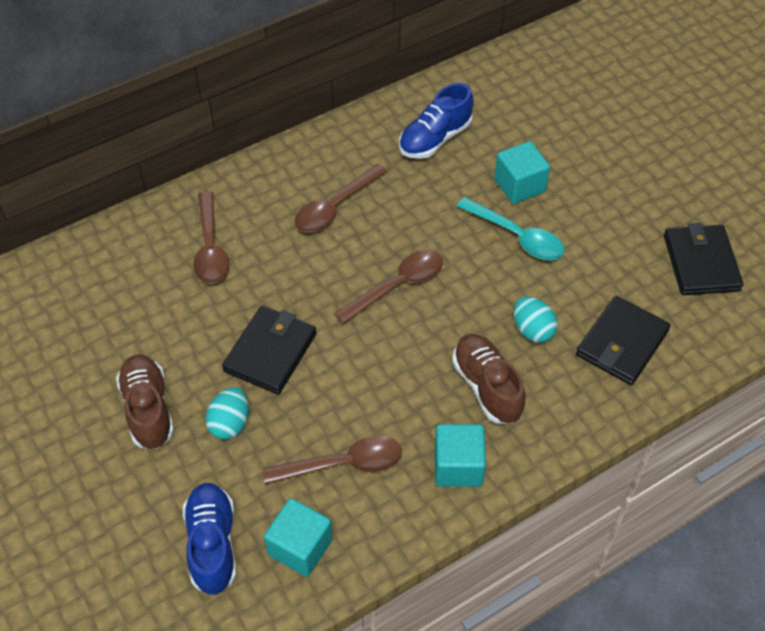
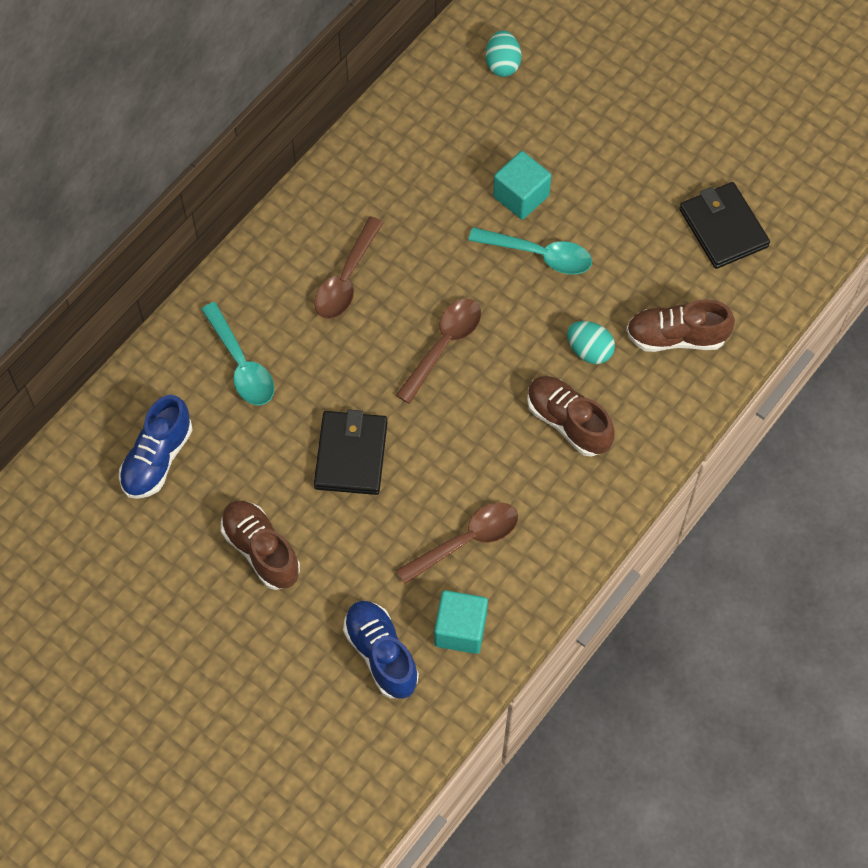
camera: 20 degrees left, 10 degrees up
(211, 248) = (241, 364): brown spoon -> turquoise spoon
(230, 423) = (345, 538): turquoise egg -> turquoise egg (502, 64)
(435, 139) = (415, 168): blue shoe -> blue shoe (157, 459)
(458, 466) = (570, 507): turquoise cube -> none
(621, 343) = (676, 337): black wallet -> brown shoe

